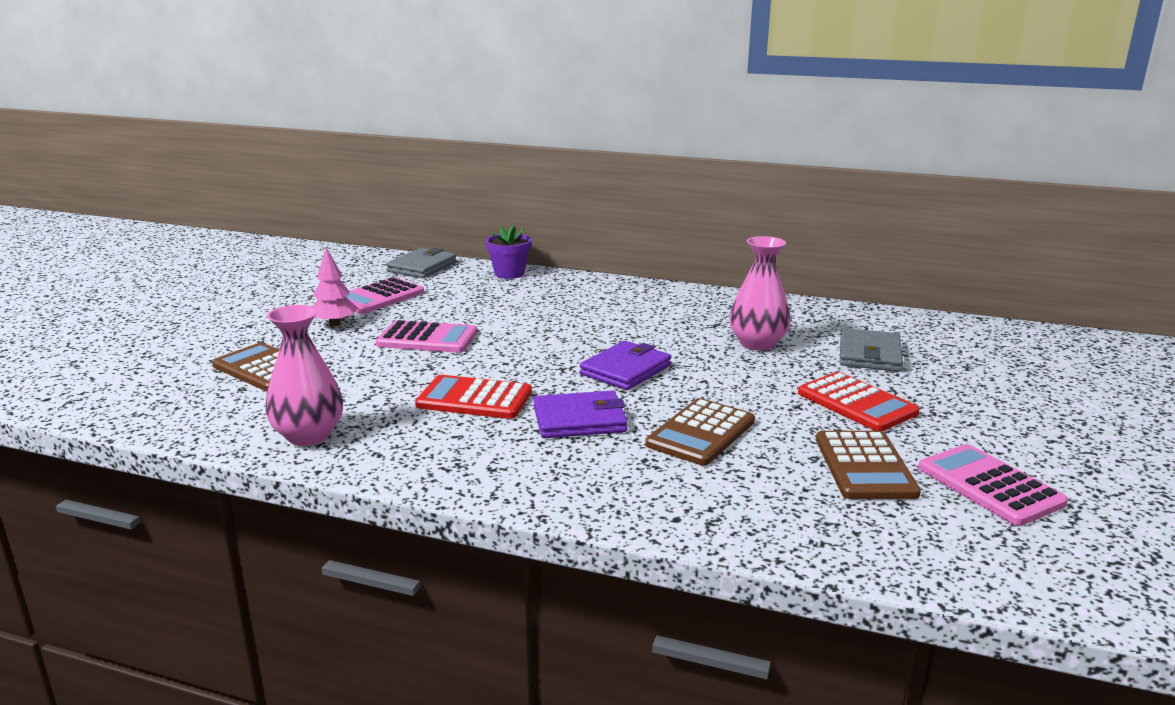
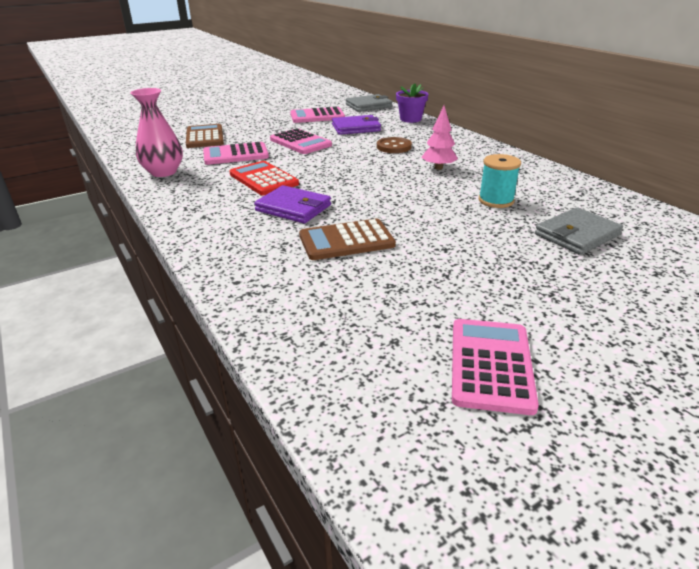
camera: 40 degrees right, 10 degrees up
(335, 324) = (272, 124): pink tree -> pink tree (438, 168)
(369, 380) = (236, 155): none -> pink calculator
(554, 313) = (394, 147): none -> brown button
(625, 370) = (374, 189): purple wallet -> purple wallet (356, 128)
(757, 344) = (496, 200): pink vase -> turquoise spool
(856, 403) = (495, 263): red calculator -> none
(864, 466) = (415, 306): brown calculator -> none

